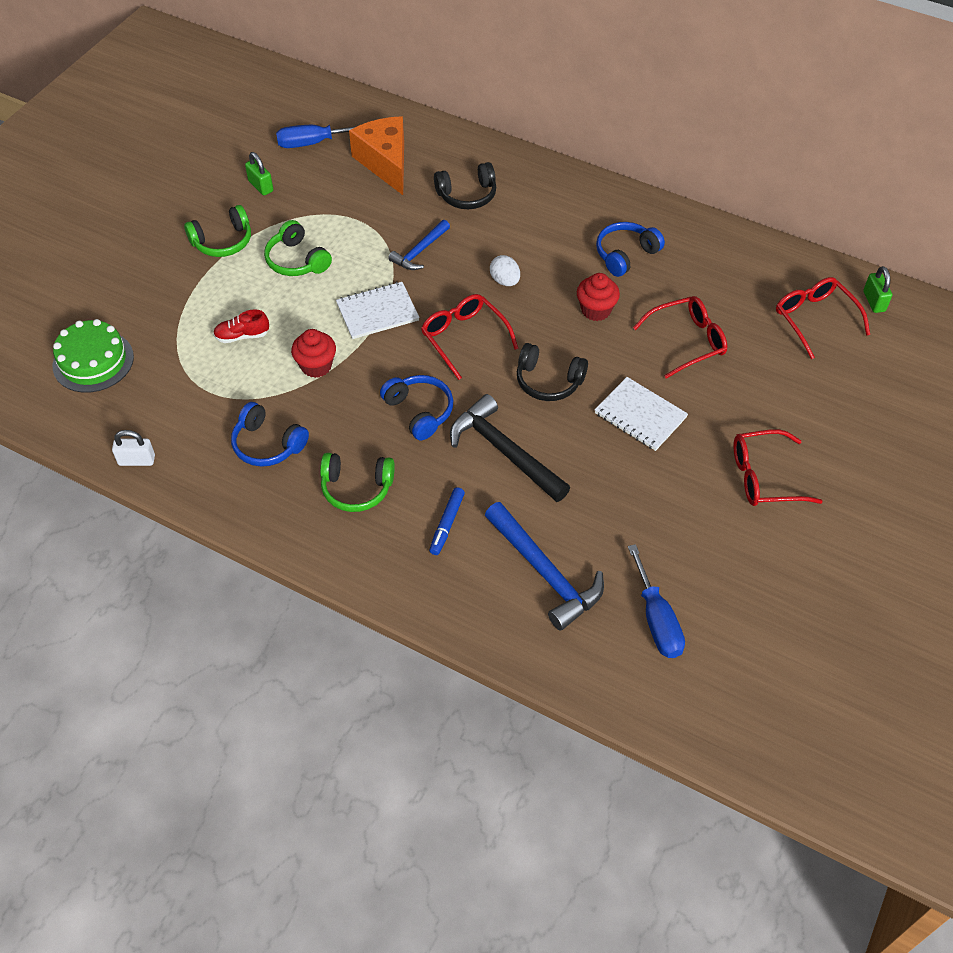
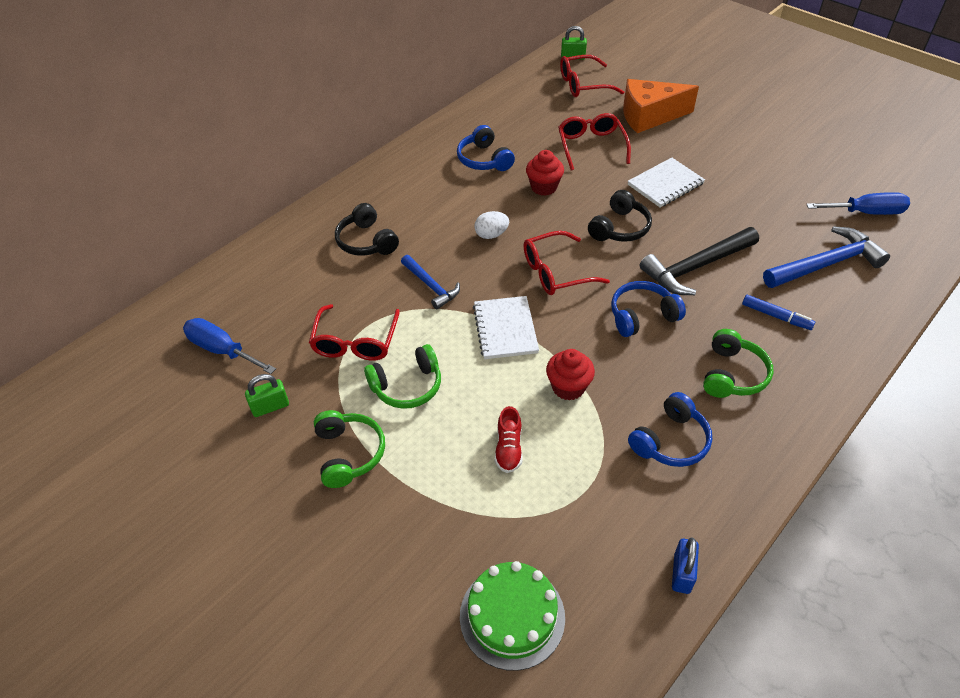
camera: 75 degrees left, 5 degrees down
(137, 460) = (682, 573): white padlock -> blue padlock
(313, 143) = (222, 350): blue screwdriver -> blue screwdriver turned 120 degrees clockwise
(385, 163) = (288, 294): orange cheese -> orange cheese (649, 116)
(467, 195) = (366, 241): black headphones -> black headphones turned 150 degrees clockwise
(764, 477) = (732, 137): red glasses -> red glasses (355, 342)

